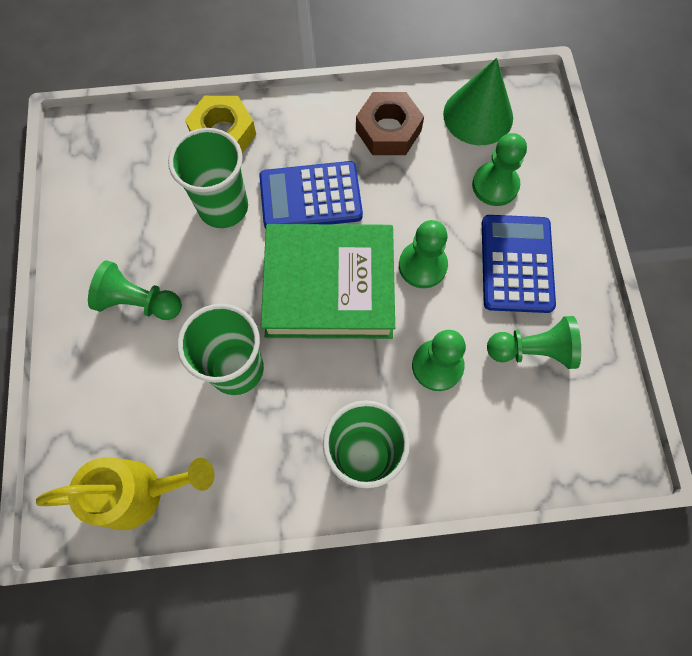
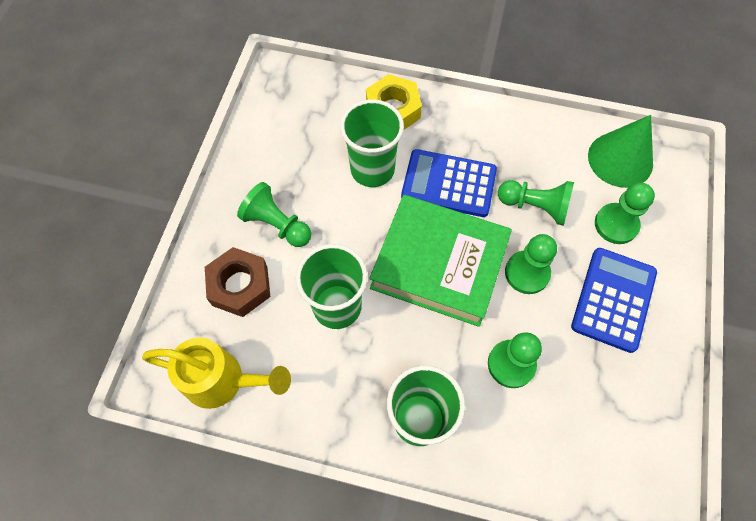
camera: 20 degrees right, 5 degrees down
(388, 130) = (535, 148): brown nut -> brown nut (240, 285)
(532, 350) = (603, 381): green pawn -> green pawn (535, 206)

